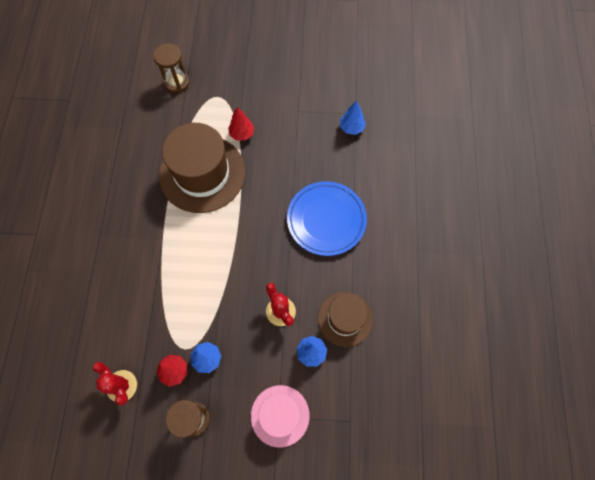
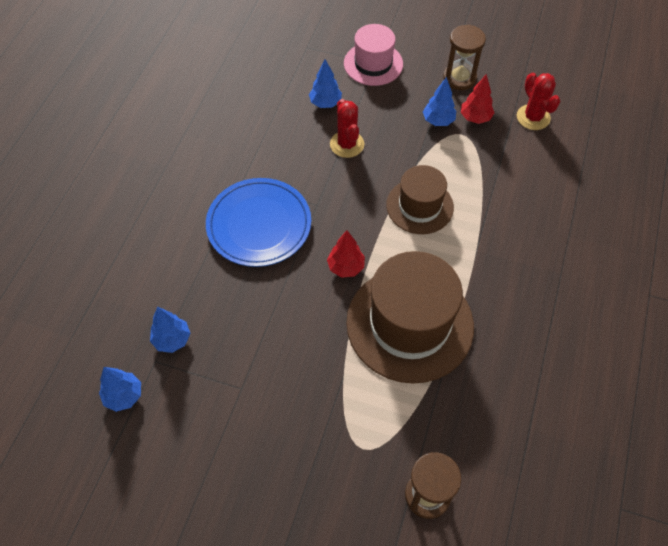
camera: 165 degrees left, 10 degrees down
(242, 134) = (338, 371): red tree -> red tree (345, 267)
(345, 318) = (278, 123): brown hat -> brown hat (419, 206)
(364, 91) = (124, 396): none -> blue tree

